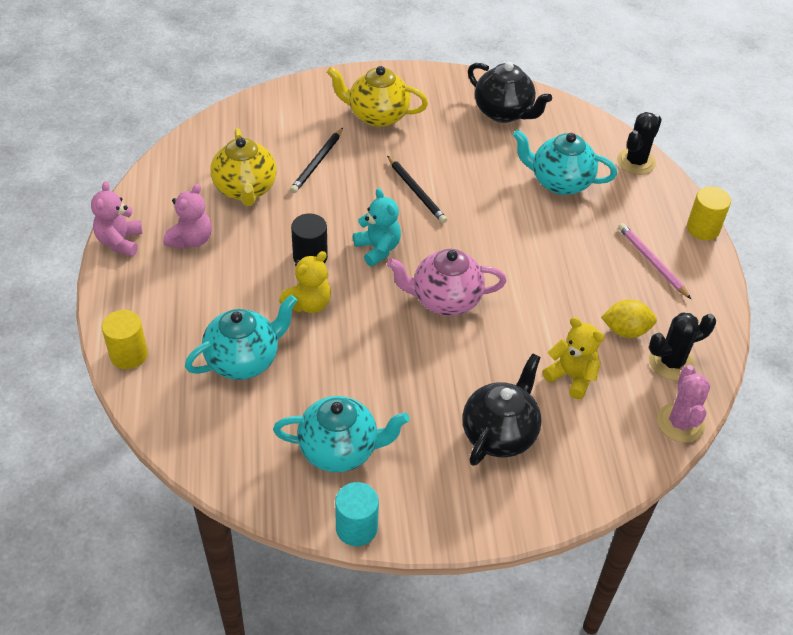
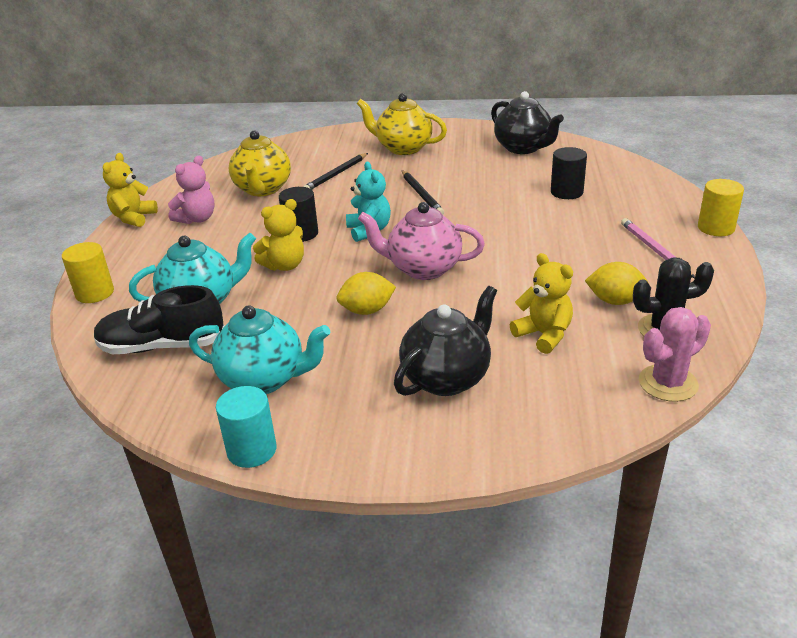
camera: 15 degrees right, 15 degrees down
(120, 241) = (133, 218): pink teddy bear -> yellow teddy bear
(229, 418) = (162, 346): none -> black shoe
(407, 358) = (367, 310): none -> yellow lemon
(559, 182) = (566, 192): turquoise teapot -> black cylinder
(636, 162) = (649, 181): black cactus -> none
(680, 423) = (668, 383): pink cactus -> pink cactus turned 45 degrees clockwise

